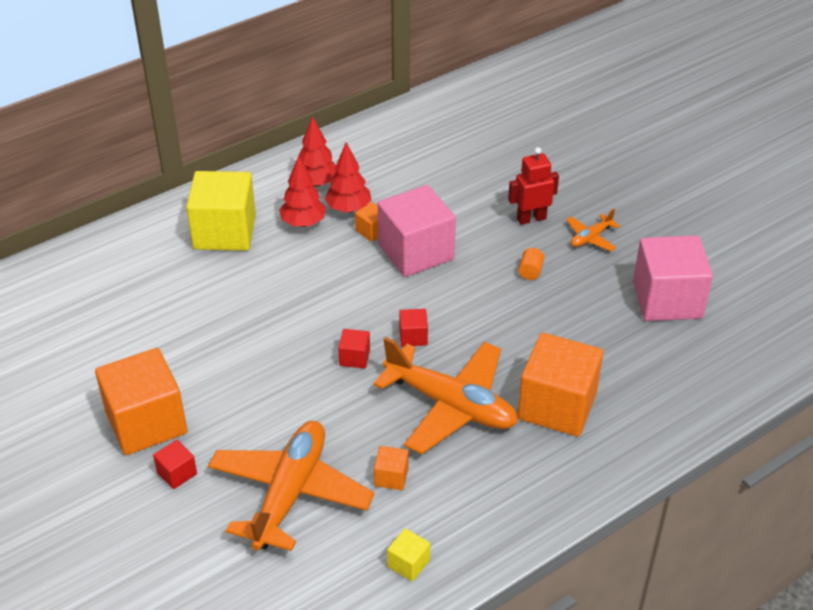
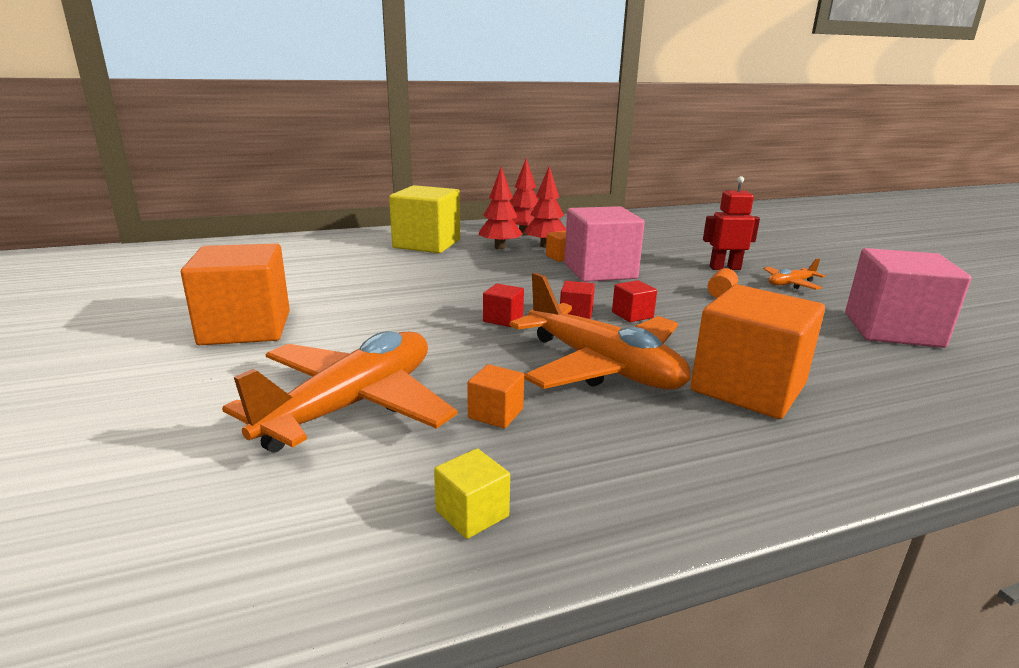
camera: 15 degrees right, 20 degrees down
(177, 473) = (236, 367): red cube -> red cube (632, 315)

